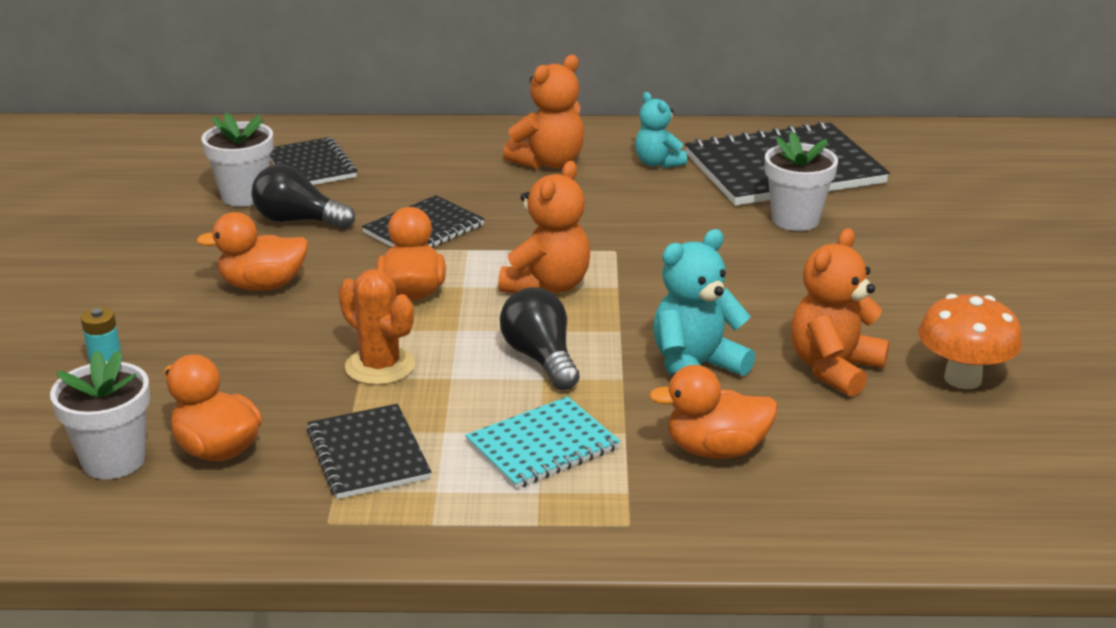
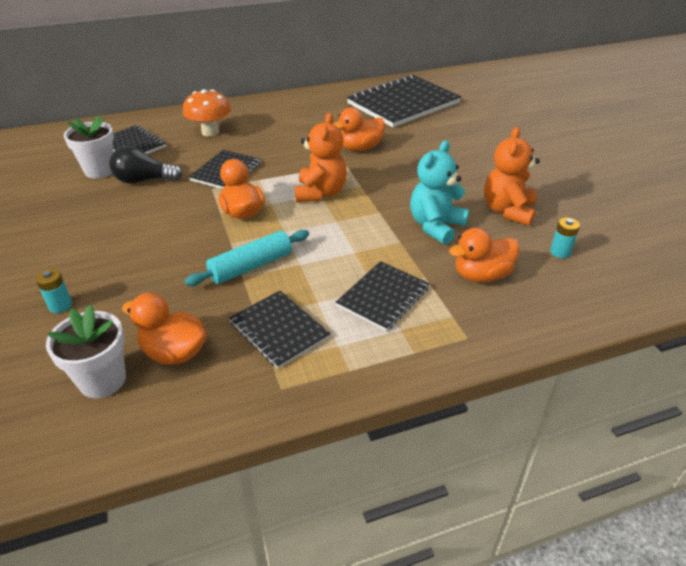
camera: 20 degrees left, 10 degrees up
(263, 285) = (143, 227): orange duck -> orange duck (360, 148)
(380, 366) = (251, 266): orange cactus -> turquoise rolling pin
(540, 358) = (345, 239): black light bulb -> none
(542, 446) = (383, 297): turquoise notebook -> black notebook
(549, 162) = (275, 120): orange teddy bear -> none
(658, 163) = (335, 110): turquoise teddy bear -> none
(795, 220) = (428, 130): white flower pot -> none
(873, 445) = (560, 252): none -> turquoise battery
(962, 378) = (574, 202): orange mushroom -> orange mushroom (210, 132)

